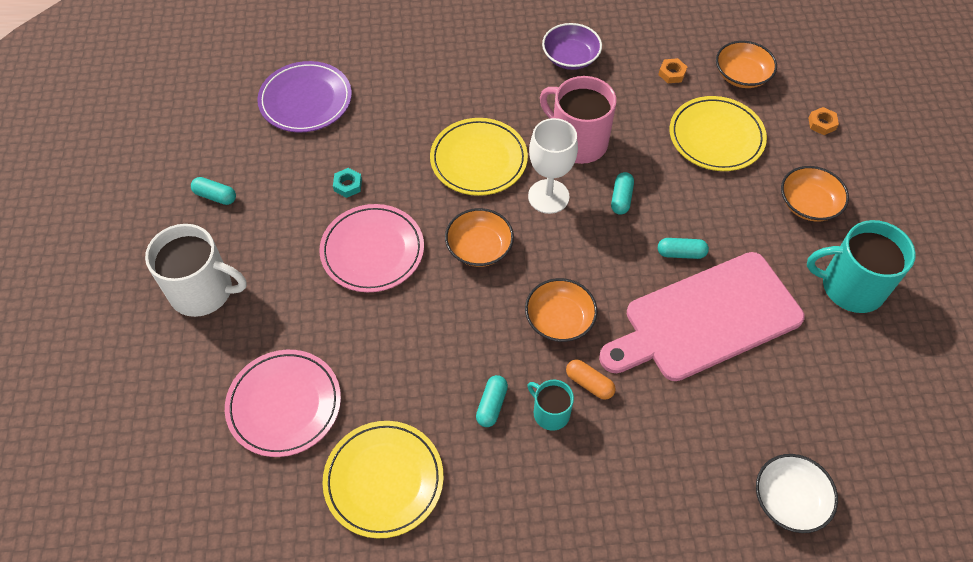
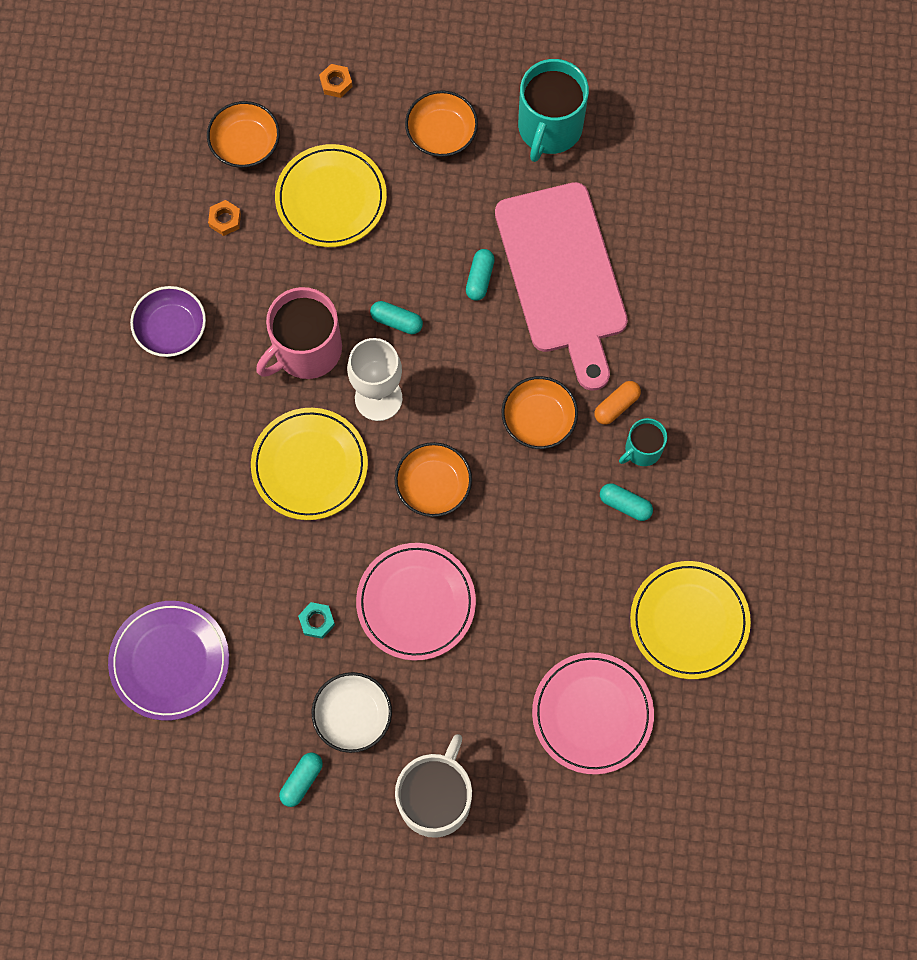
camera: 80 degrees left, 15 degrees up
(789, 499) = (759, 257): white bowl -> white bowl (353, 715)

